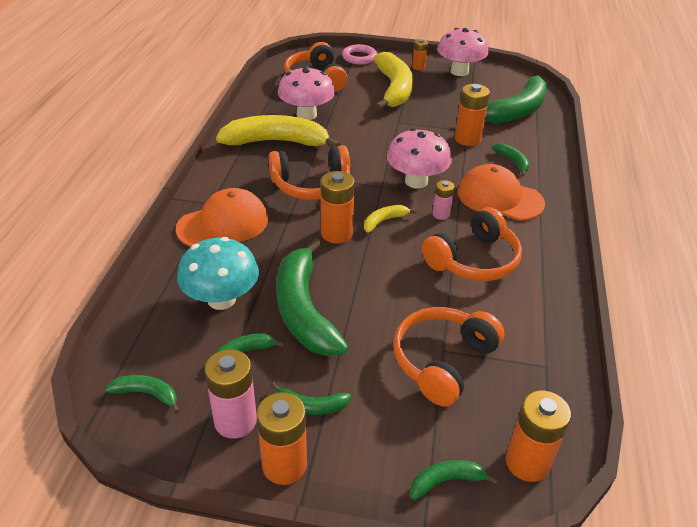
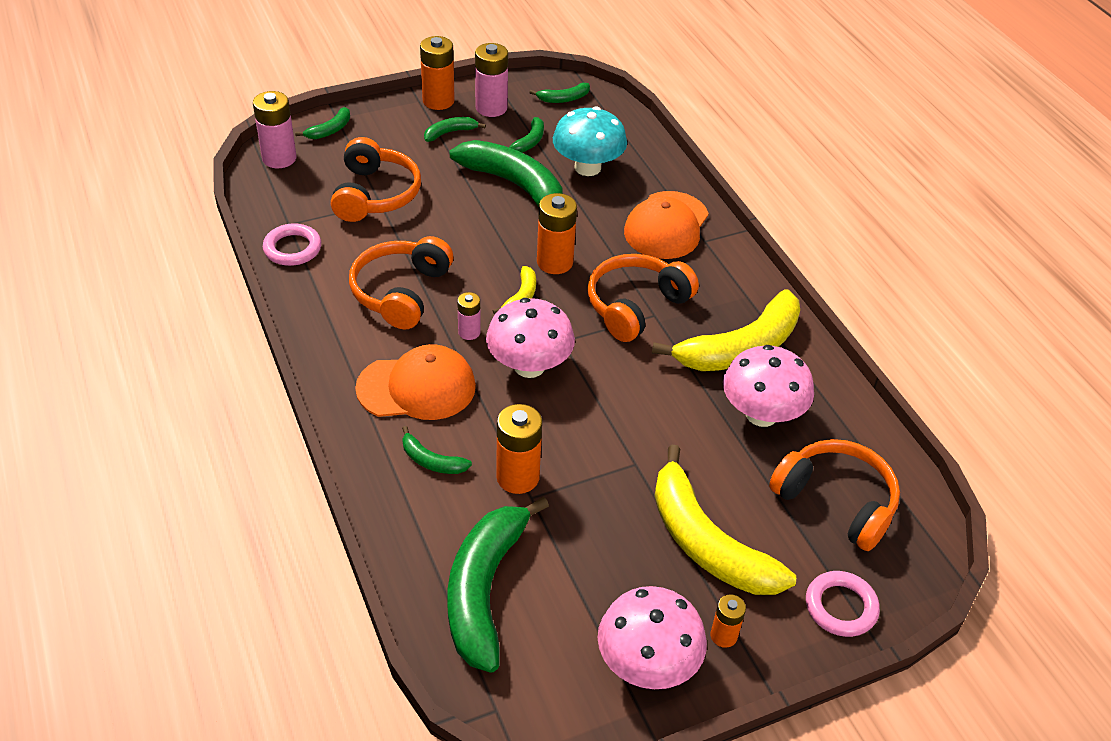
camera: 145 degrees right, 5 degrees up
(527, 462) = (279, 158): orange battery -> pink battery
(551, 337) = (292, 248): none -> pink ring

